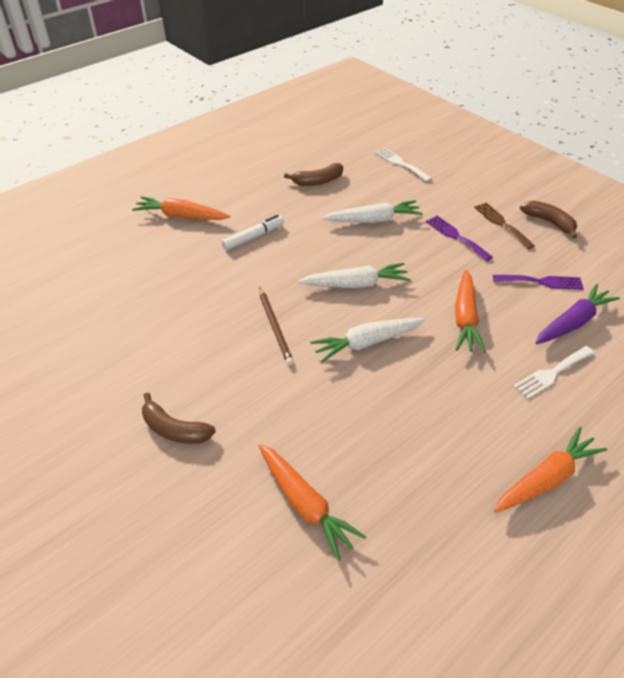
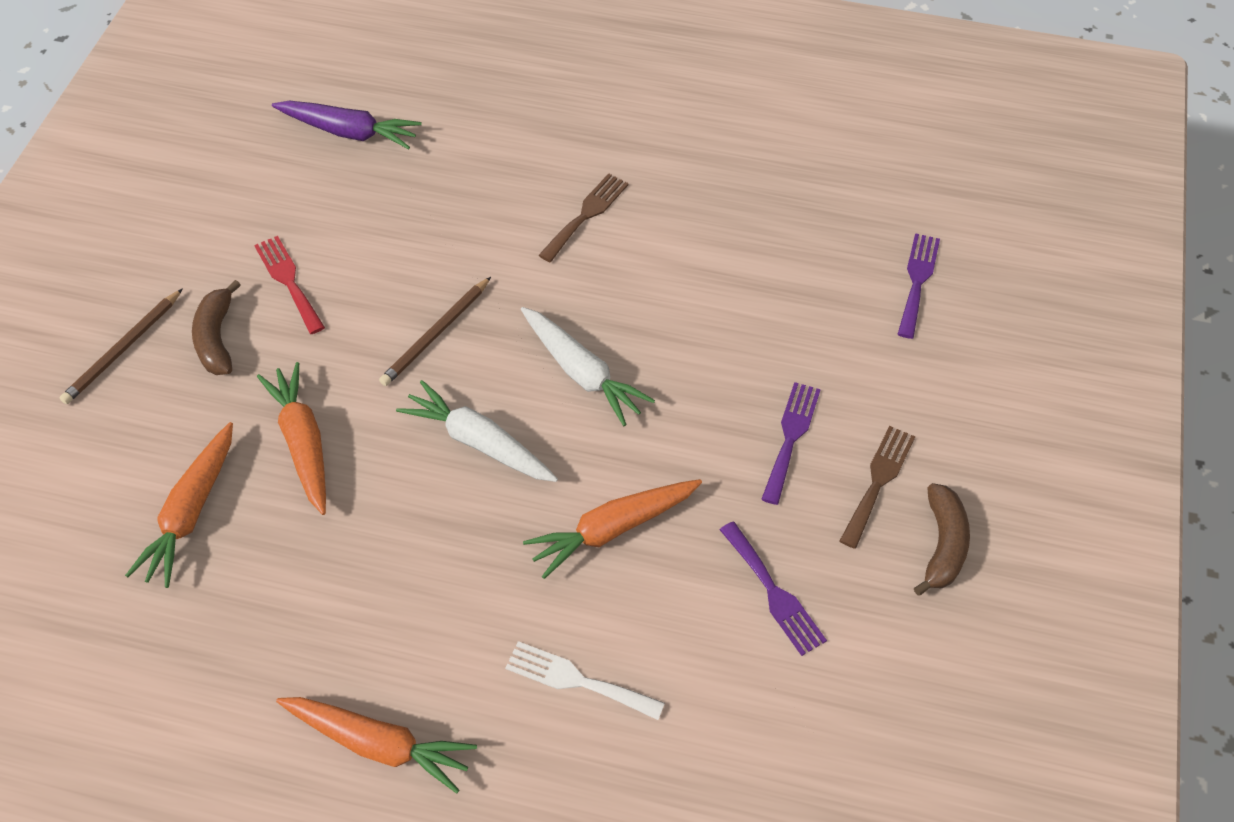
camera: 55 degrees right, 10 degrees up
(130, 486) = (123, 349): none -> brown pencil
(166, 374) = (288, 281): none -> red fork
(181, 216) = (564, 121): orange carrot -> orange carrot (303, 443)
(253, 237) = (586, 214): white marker -> brown fork
(318, 181) = (773, 210): brown banana -> none
(373, 220) = (740, 321): white carrot -> none
(400, 163) = (917, 280): white fork -> purple fork
(573, 322) = (709, 669): purple carrot -> purple carrot (349, 132)

